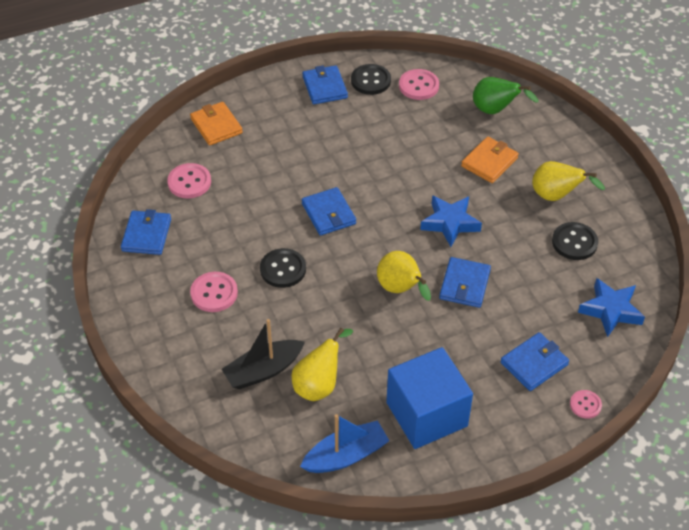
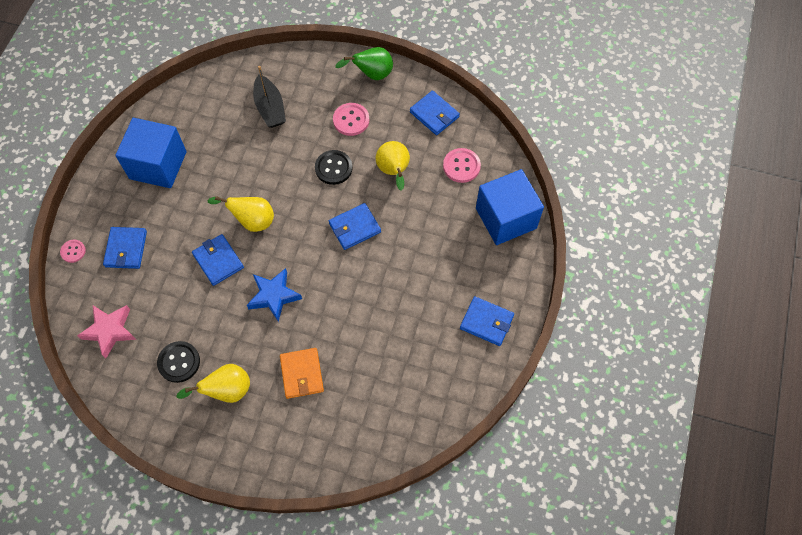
camera: 130 degrees right, 15 degrees up
(216, 126) = (506, 218): orange wallet -> blue cube
(263, 370) = (270, 108): black boat -> black boat turned 150 degrees clockwise
(319, 384) = (232, 128): yellow pear -> yellow pear (394, 172)
(328, 214) = (354, 228): blue wallet -> blue wallet turned 45 degrees counterclockwise
(346, 455) = (177, 108): blue boat -> none
(370, 81) = (465, 362): black button -> none
(418, 86) = (428, 394): pink button -> none
(495, 111) = (348, 429): green pear -> green pear (372, 75)
(611, 310) = (110, 331): blue star -> pink star

